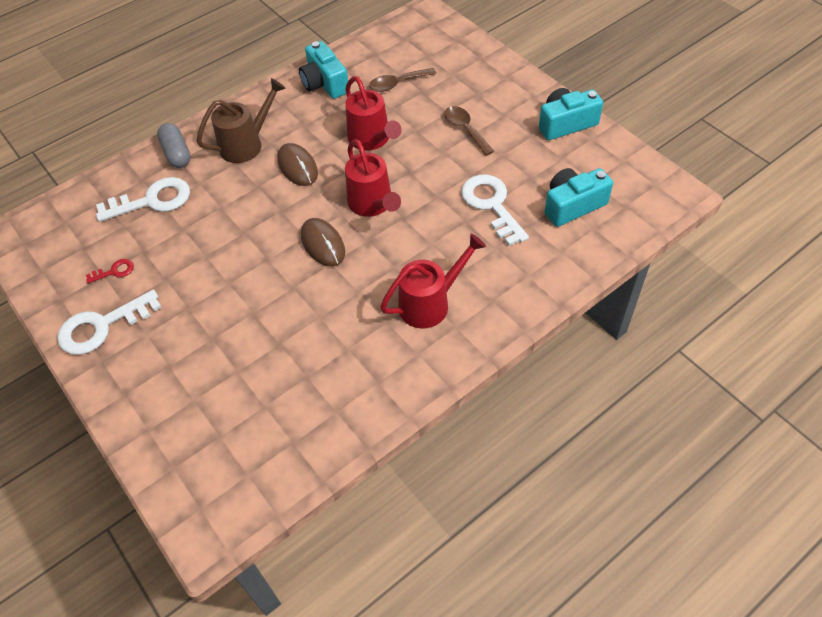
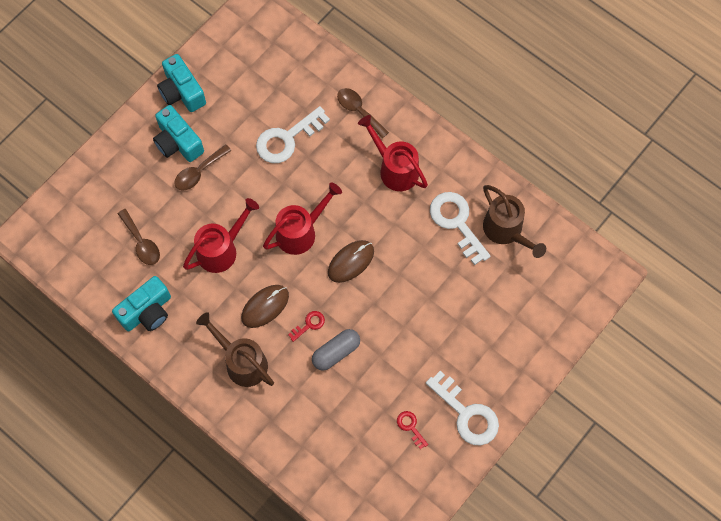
camera: 105 degrees left, 15 degrees up
(152, 200) = (325, 425): white key -> white key (456, 222)
(177, 153) = (263, 425): grey capsule -> grey capsule (336, 352)
(264, 200) = (309, 324): none -> red key
(310, 414) = (506, 231): none -> brown watering can
(518, 277) = (359, 111): none -> brown spoon
(572, 205) = (278, 79): turquoise camera -> turquoise camera (178, 142)

